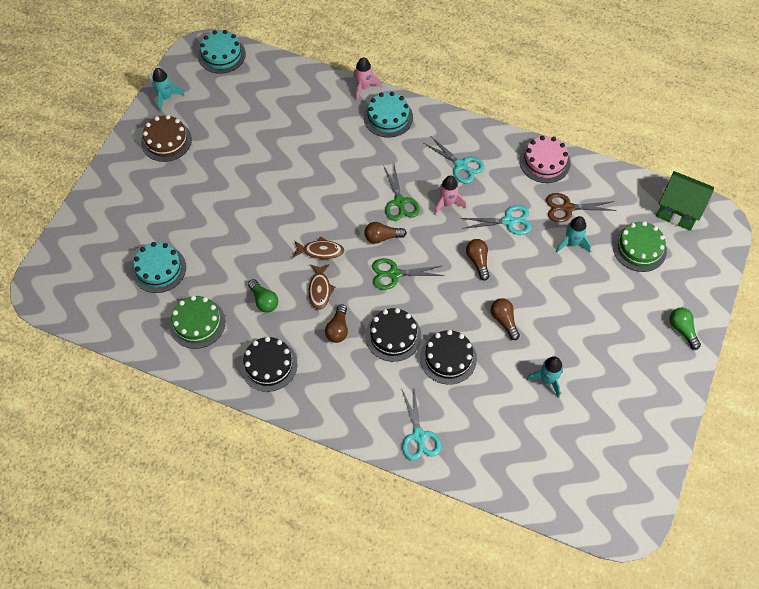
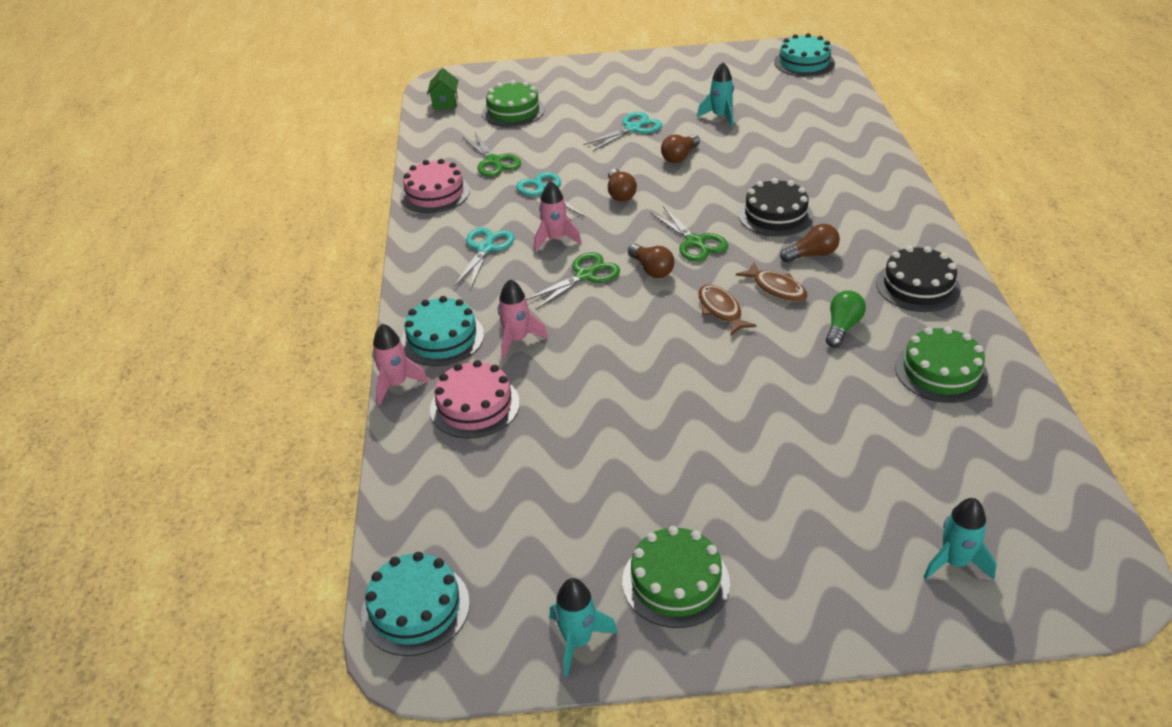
camera: 115 degrees left, 20 degrees down
(159, 269) = (911, 454): turquoise cake -> turquoise cake (804, 63)
(166, 141) = (675, 582): brown cake -> green cake
(320, 290) = (776, 288): brown fish -> brown fish turned 75 degrees clockwise
(325, 112) = (475, 406): none -> pink cake
(363, 148) = (517, 340): none -> pink rocket
(419, 436) = (866, 162): turquoise scissors -> turquoise scissors (633, 128)
(448, 358) = (761, 174): black cake -> none
(478, 261) = (620, 194): brown light bulb -> brown light bulb turned 60 degrees counterclockwise
(567, 208) = (494, 161): brown scissors -> green scissors
(572, 243) = (541, 147): turquoise rocket -> turquoise rocket (954, 562)
(678, 211) = (445, 103): green house -> green house, size x0.56
(682, 330) = (591, 71): green light bulb -> none

